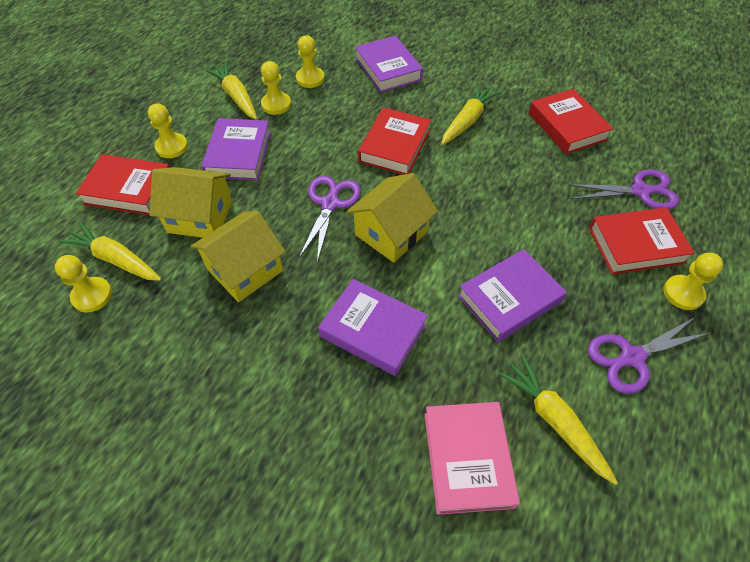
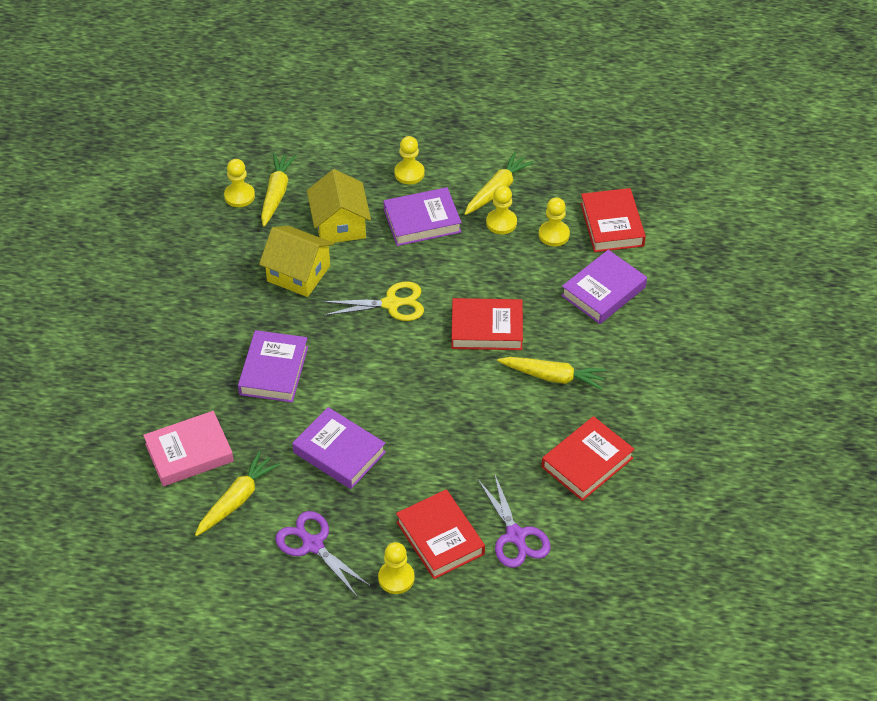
camera: 70 degrees right, 5 degrees down
(129, 189) = (348, 168): red book -> red book (611, 225)
(330, 203) = (392, 304): purple scissors -> yellow scissors
(391, 233) = (377, 355): yellow house -> none

